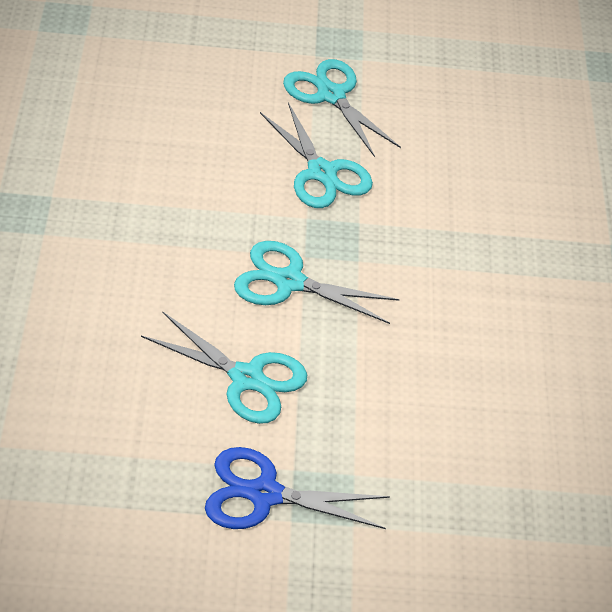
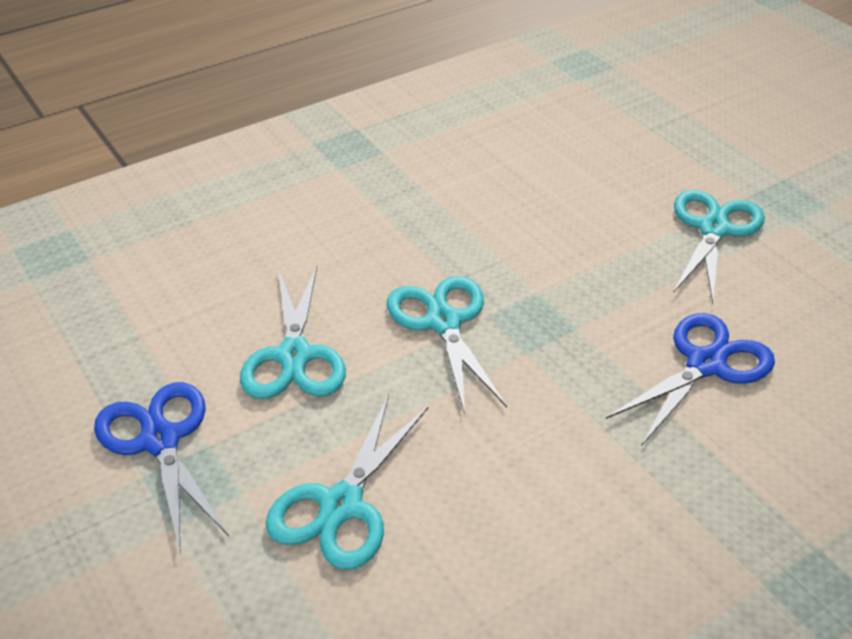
camera: 60 degrees right, 5 degrees down
(322, 173) = (607, 273): turquoise scissors -> turquoise scissors (341, 506)
(445, 188) = (705, 364): none -> blue scissors

